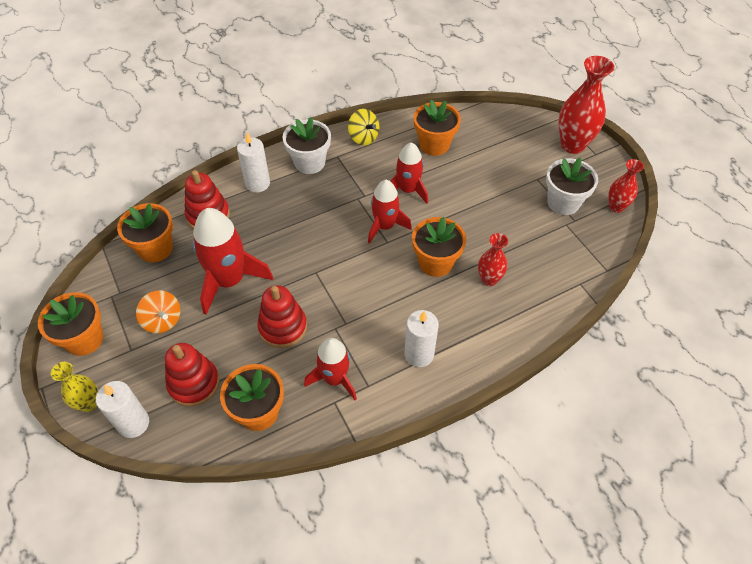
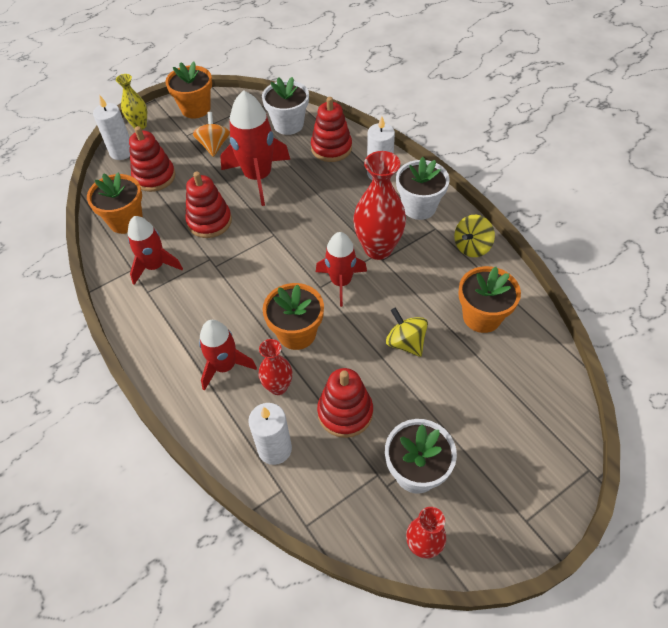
camera: 85 degrees right, 0 degrees up
(155, 248) = (288, 124): orange flower pot -> white flower pot
(162, 320) = (214, 146): orange spinning top -> orange spinning top turned 135 degrees clockwise
(408, 190) = (399, 297): red rocket -> red rocket (224, 366)
(419, 354) = (180, 328): white candle -> white candle (275, 449)
(453, 192) = (405, 342): none -> yellow spinning top
(514, 237) = (345, 412): none -> red stacking toy
(572, 145) = (535, 487): red vase -> red vase (378, 249)

